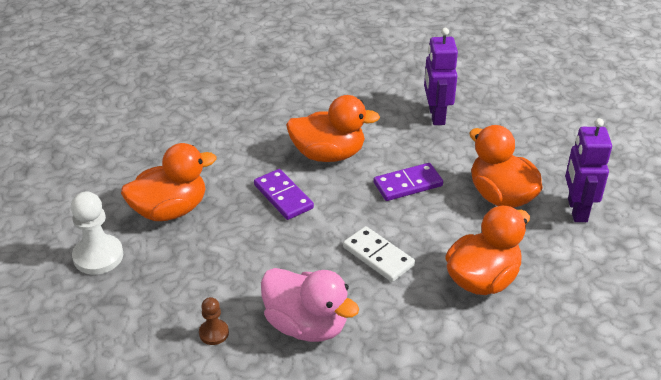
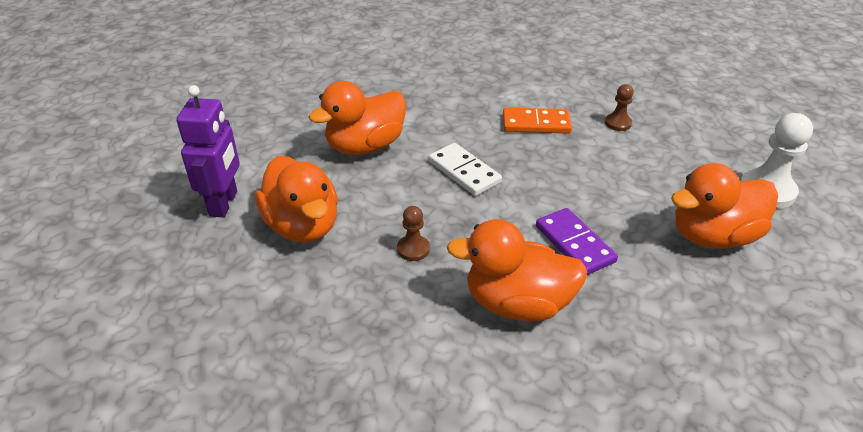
camera: 175 degrees left, 0 degrees up
(306, 325) = (536, 123): pink duck -> orange domino
(408, 184) = (413, 249): purple domino -> brown pawn
(436, 116) = (335, 367): purple robot -> none

